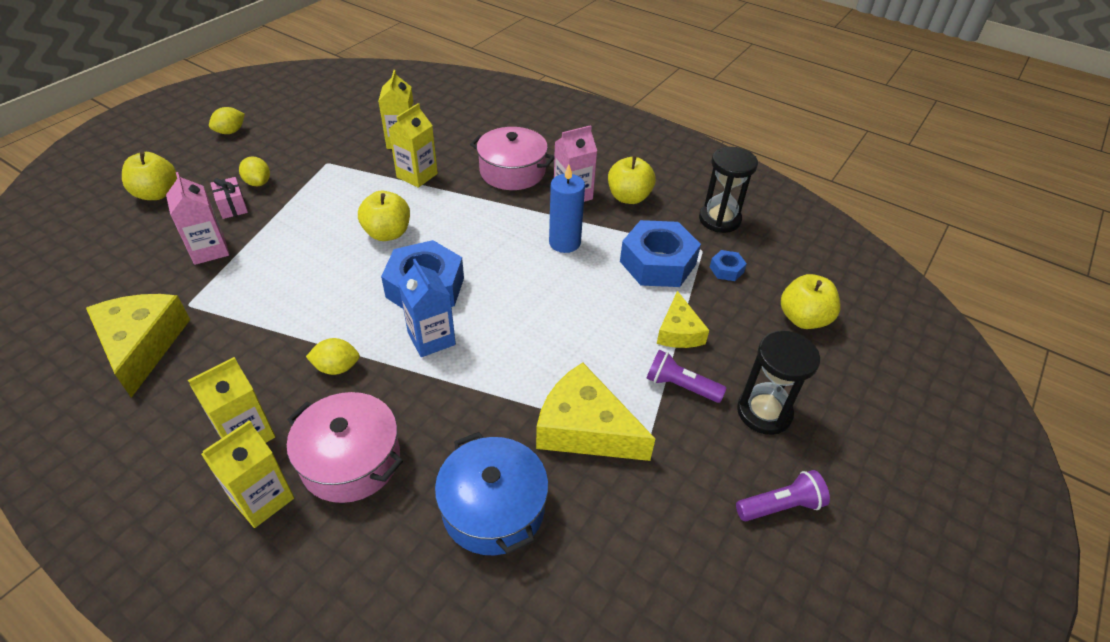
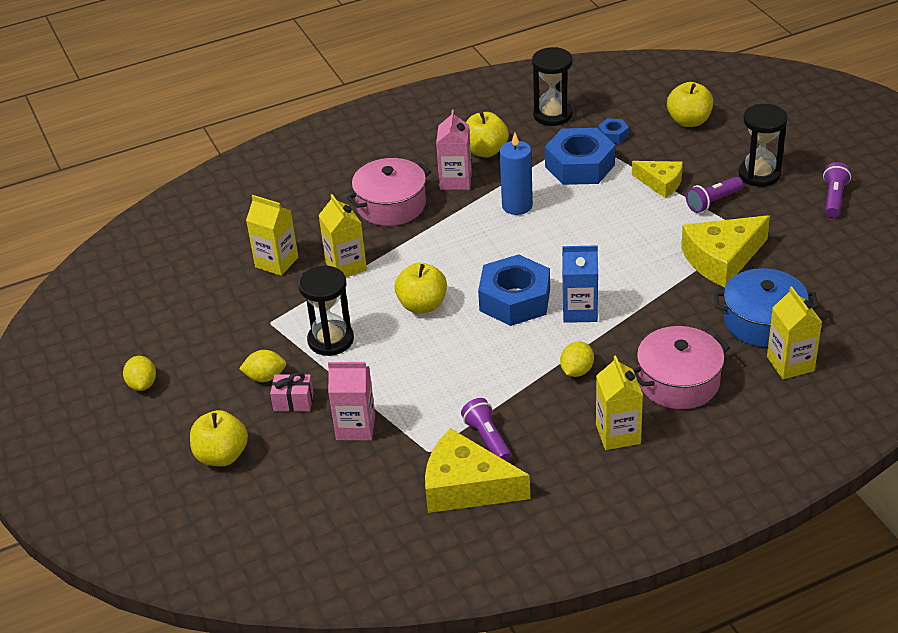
camera: 55 degrees left, 5 degrees down
(214, 337) = (487, 439): none -> purple flashlight
(262, 499) = (687, 434): yellow carton -> yellow carton (790, 364)
(318, 199) = (330, 340): none -> black hourglass

